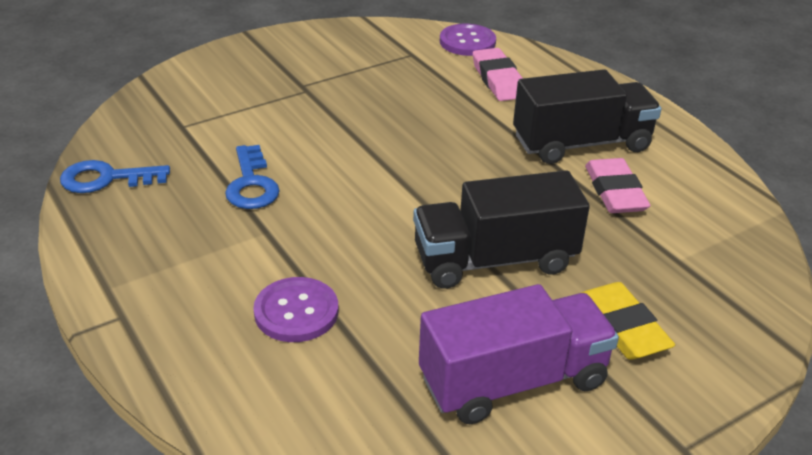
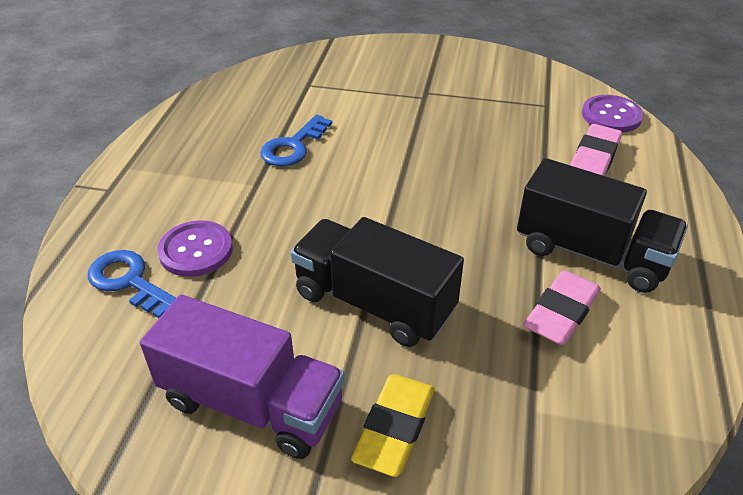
camera: 45 degrees right, 5 degrees up
(106, 179) = (219, 98): blue key -> blue key (129, 281)

